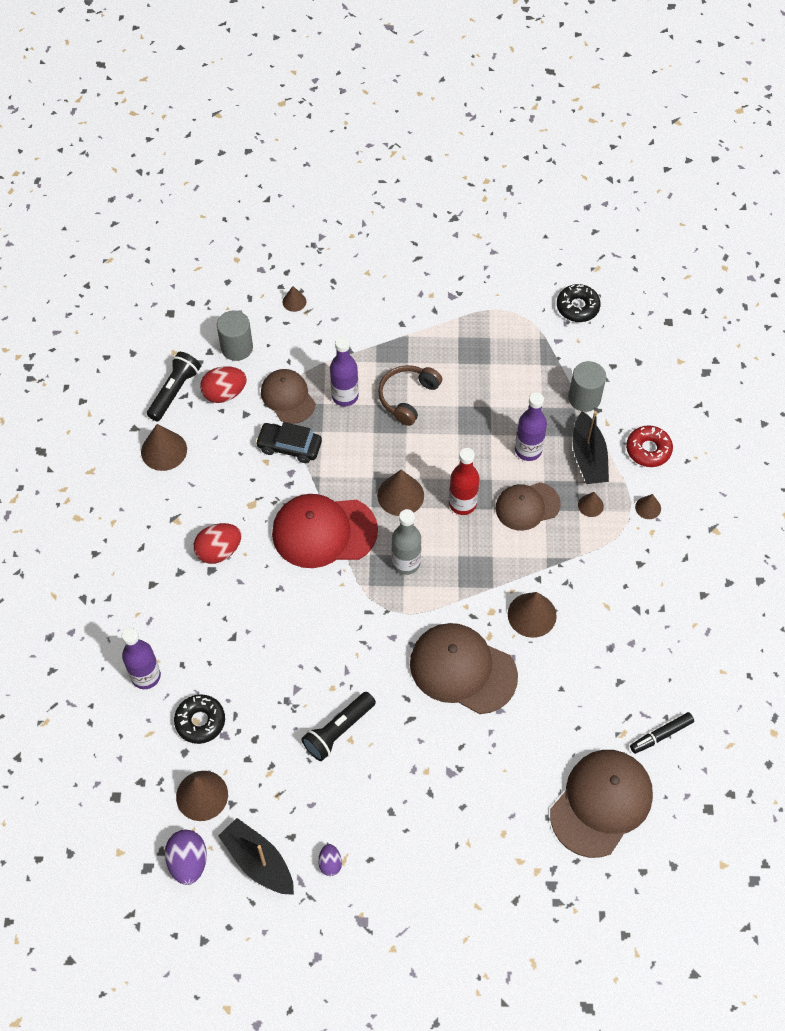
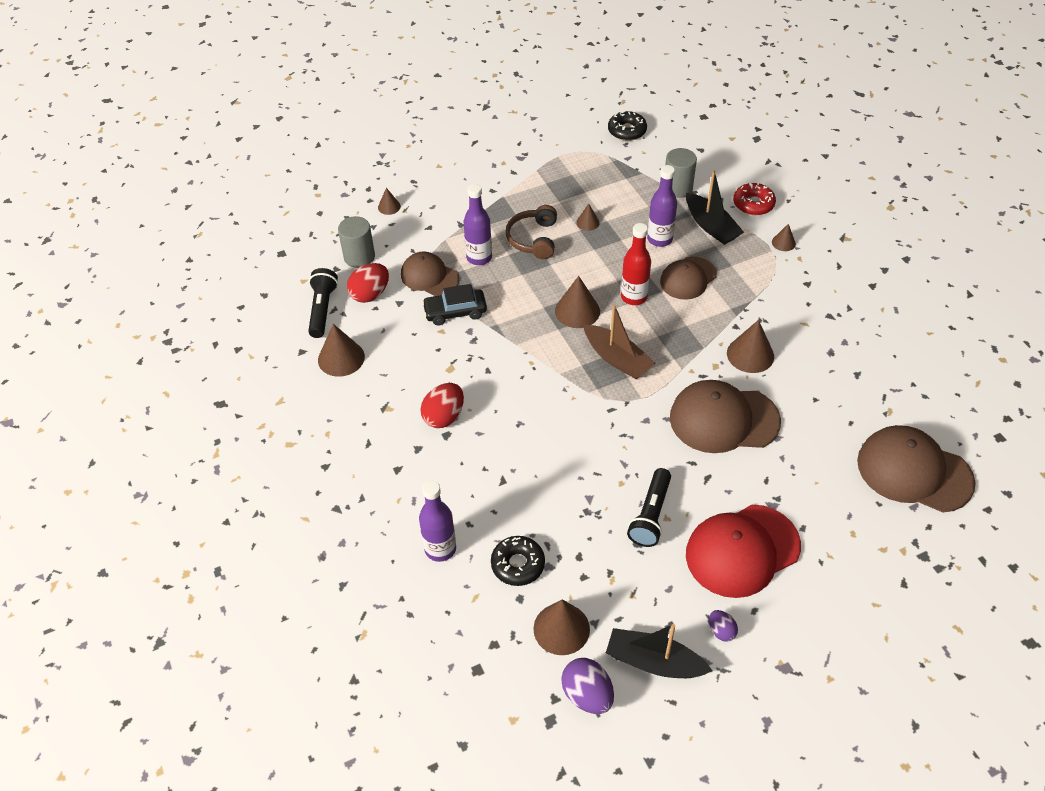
camera: 25 degrees left, 10 degrees down
(324, 532) = (529, 364): red cap -> red cap (742, 551)
(406, 563) = (617, 359): grey bottle -> brown boat
(590, 505) = (738, 258): brown cone -> brown cone (587, 222)
(601, 803) = (914, 471): brown cap -> brown cap turned 75 degrees counterclockwise
(661, 735) = (920, 399): black marker -> none

